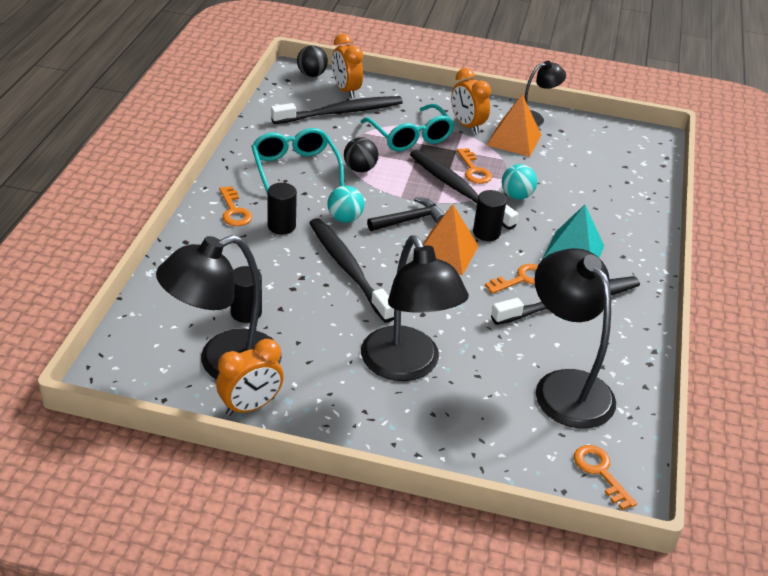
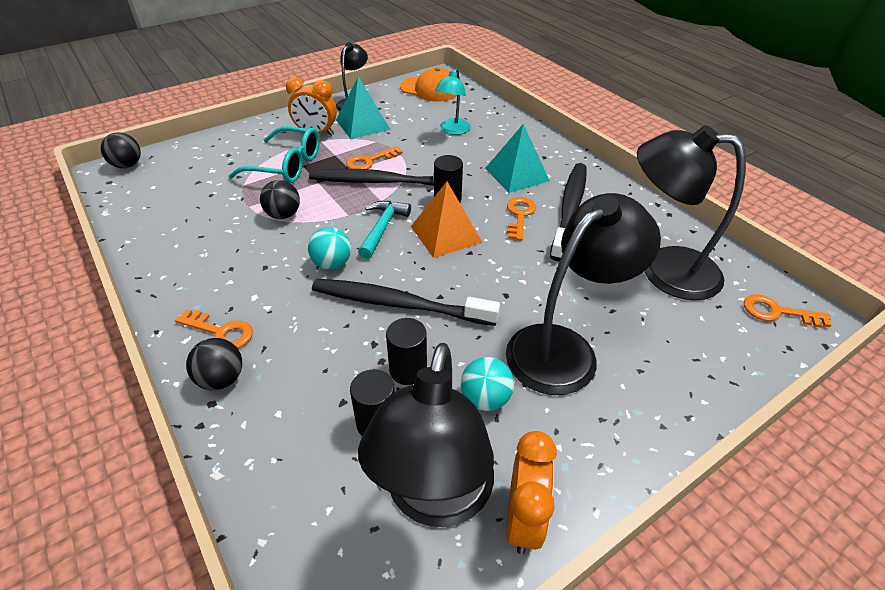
camera: 45 degrees left, 5 degrees up
(204, 234) = (221, 379): none -> black ball
(281, 226) = (287, 311): black cylinder -> black cylinder (408, 370)
(295, 168) = (225, 251): turquoise glasses -> none
(340, 112) = (199, 181): black toothbrush -> none
(345, 90) = (179, 161): orange clock -> none
(406, 366) = (564, 348): black lamp -> black lamp turned 60 degrees counterclockwise
(409, 220) = (382, 228): black hammer -> turquoise hammer
(474, 170) = (369, 161): orange key -> orange key turned 120 degrees clockwise
(514, 139) = (362, 124): orange pyramid -> turquoise pyramid
(516, 196) = (424, 160): turquoise ball -> turquoise ball (485, 399)
(580, 188) = (452, 130): none -> turquoise lamp
(621, 144) = (430, 89): none -> orange cap

